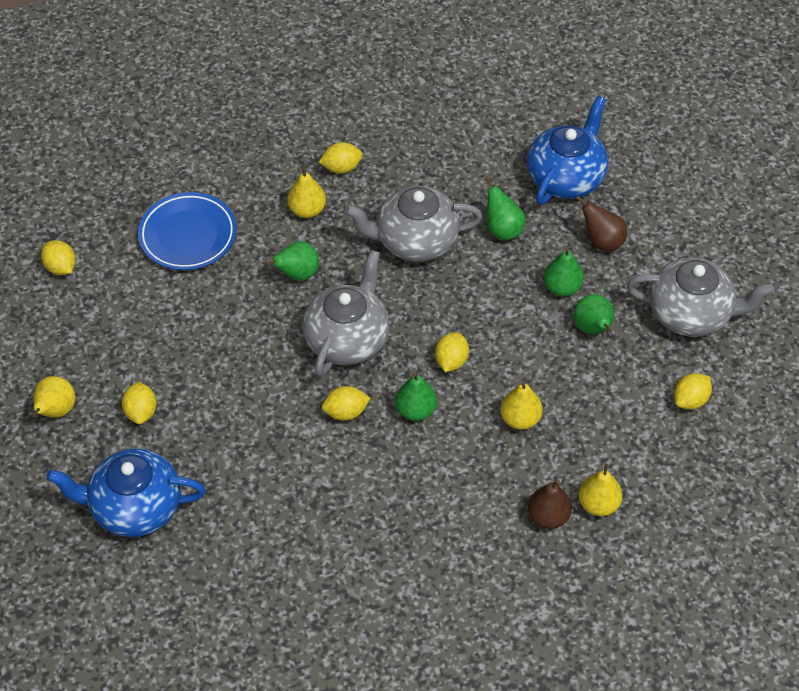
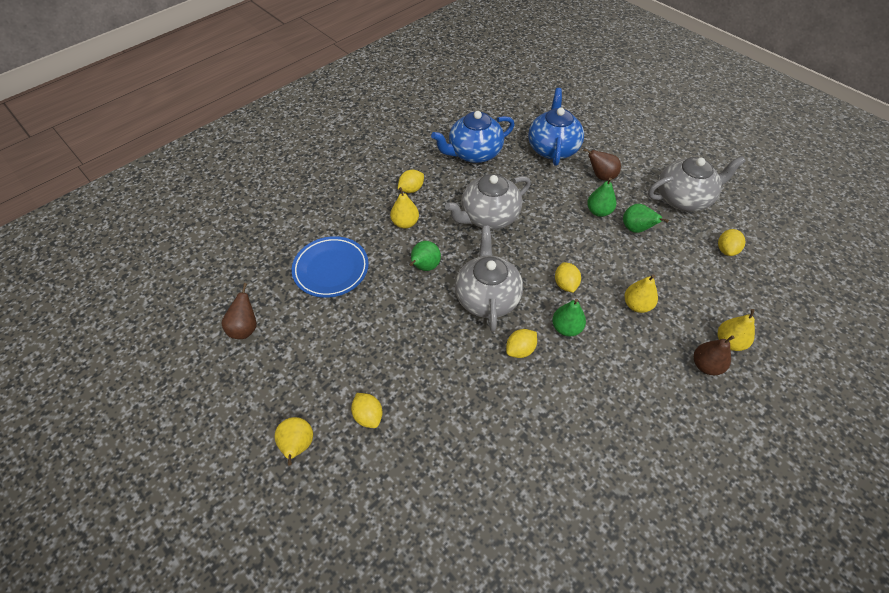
camera: 25 degrees left, 0 degrees up
(61, 267) = (245, 328): yellow lemon -> brown pear
(135, 507) = (407, 500): blue teapot -> blue teapot (474, 153)
(503, 230) = (538, 190): green pear -> none

